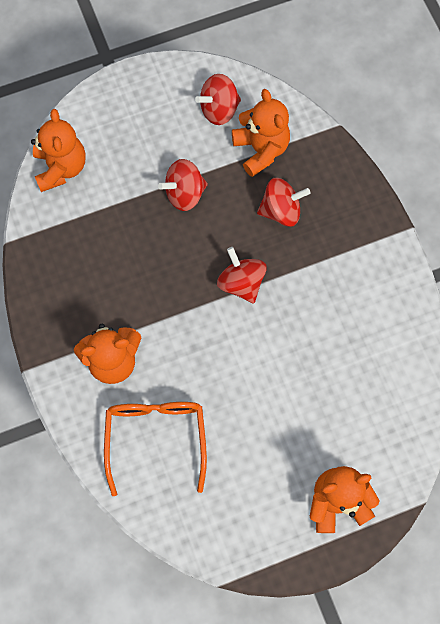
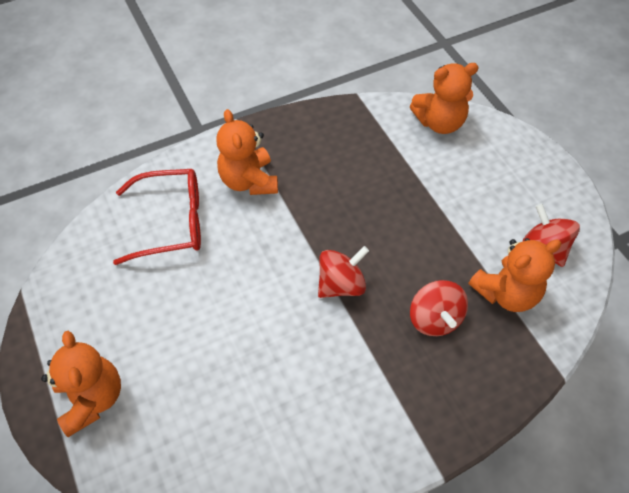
camera: 85 degrees right, 15 degrees down
(156, 437) = (172, 222): orange glasses -> red glasses
(184, 193) = (435, 224): red spinning top -> none

